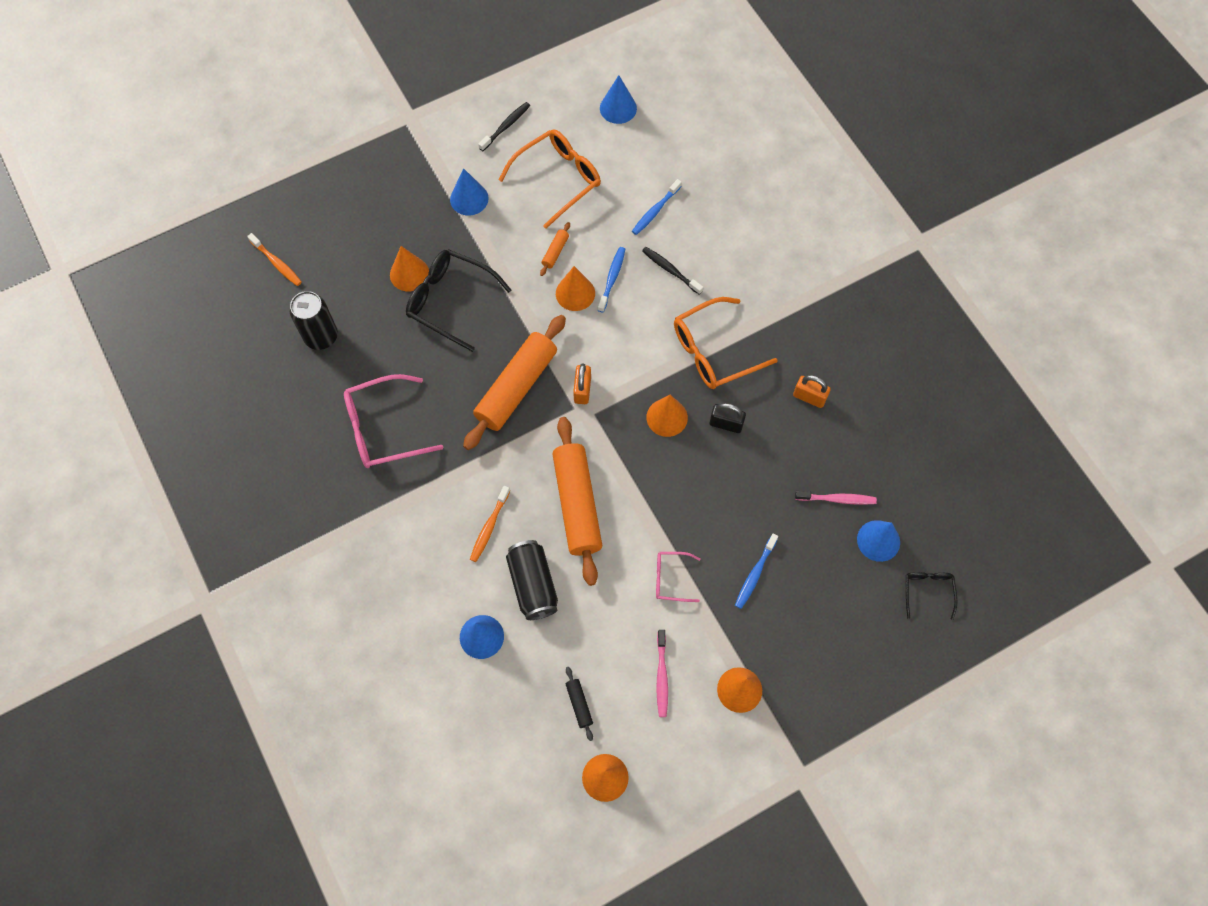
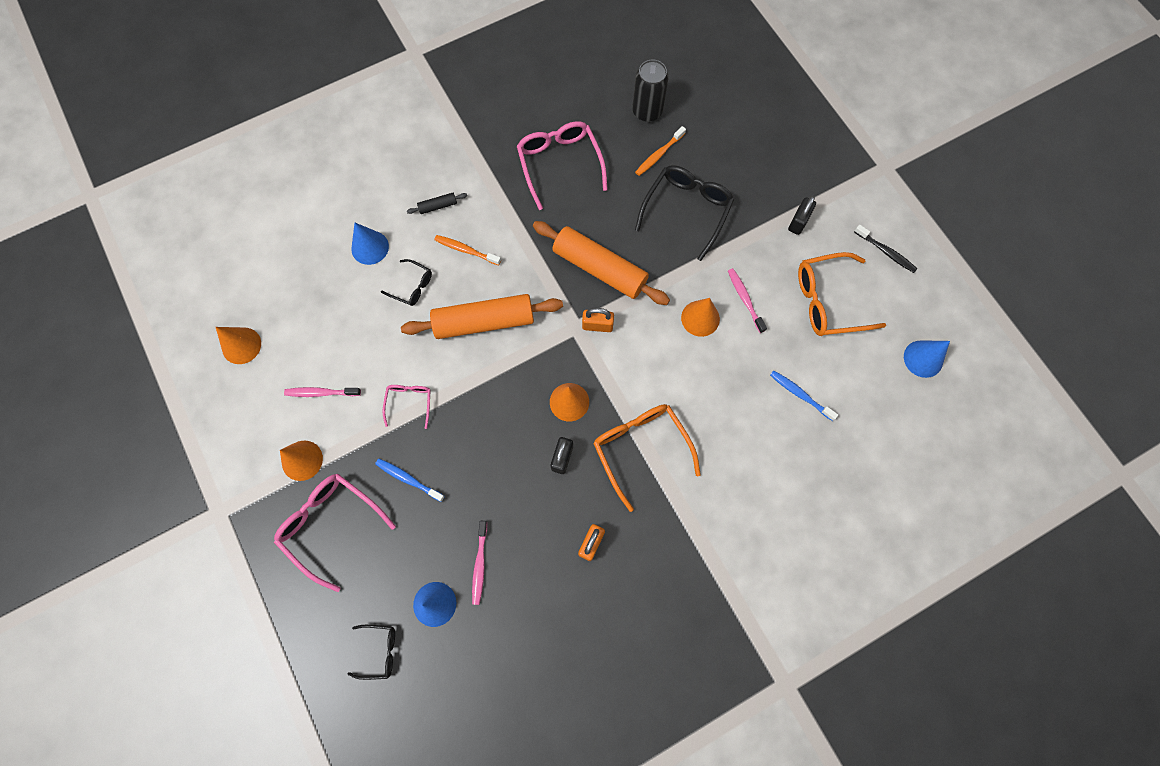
camera: 90 degrees right, 5 degrees up
(276, 263) = (718, 72): orange toothbrush -> orange toothbrush (659, 154)
(409, 274) = (713, 176): orange cone -> none
(469, 199) = (798, 222): blue cone -> black padlock
(533, 584) = (412, 286): black can -> black glasses
(555, 252) = (745, 300): orange rolling pin -> pink toothbrush
(558, 179) = (828, 301): orange glasses -> orange glasses turned 120 degrees clockwise
(579, 704) = (304, 324): black rolling pin -> black rolling pin (438, 206)
(612, 279) = (718, 352): blue toothbrush -> none
(671, 270) = (730, 409): black toothbrush -> none
(808, 651) = (331, 525): none -> pink glasses

